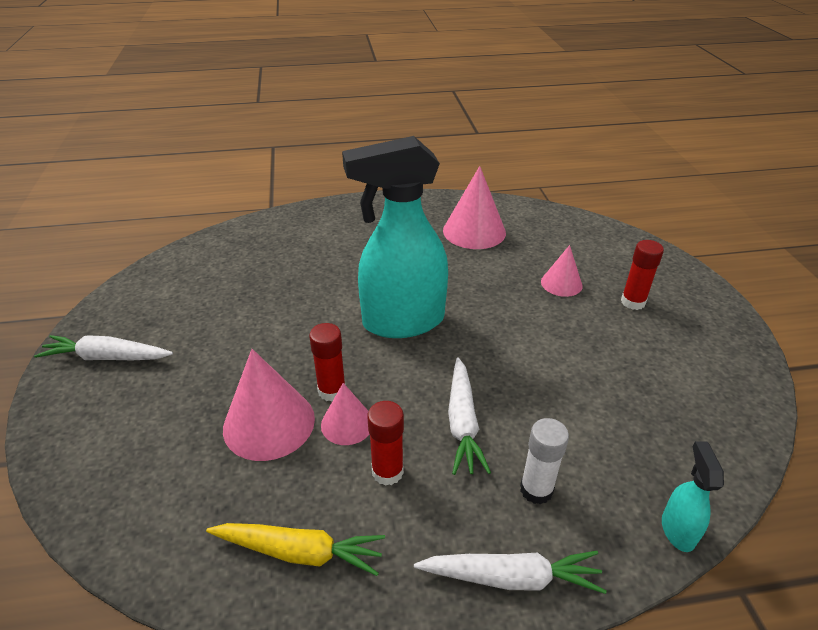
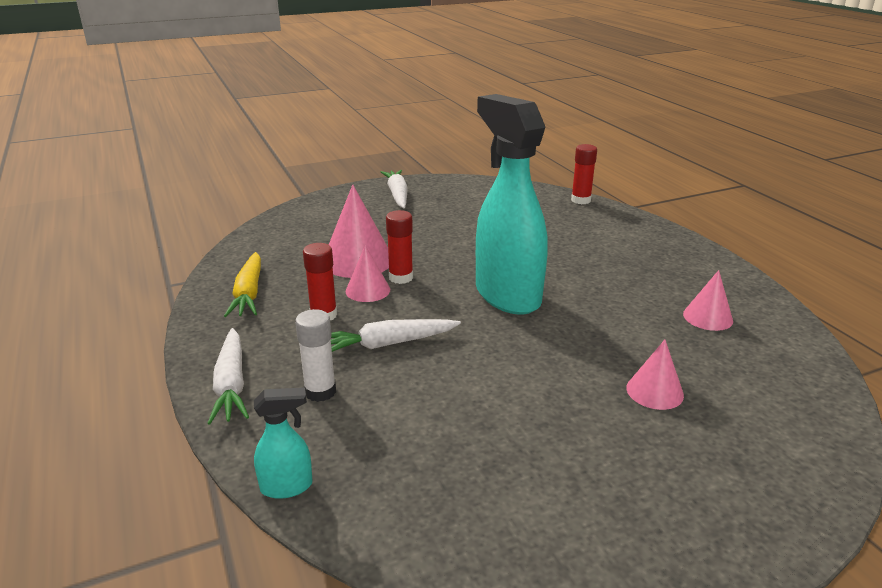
camera: 75 degrees right, 10 degrees down
(474, 231) = (707, 317): pink cone -> pink cone, size x0.58
(633, 302) = (664, 457): red glue stick -> red glue stick (581, 200)

